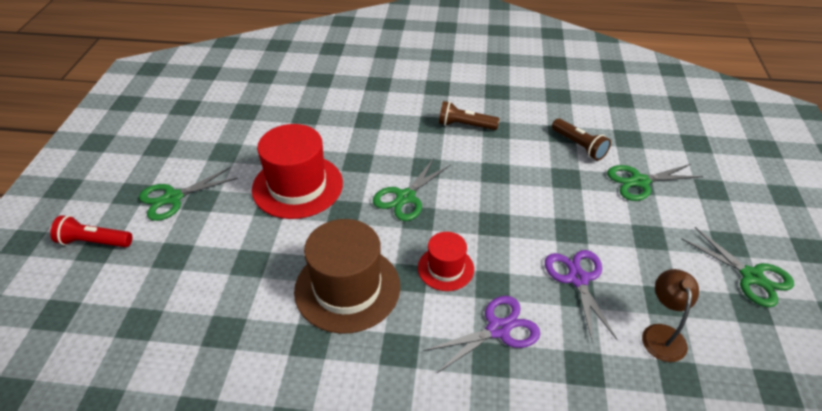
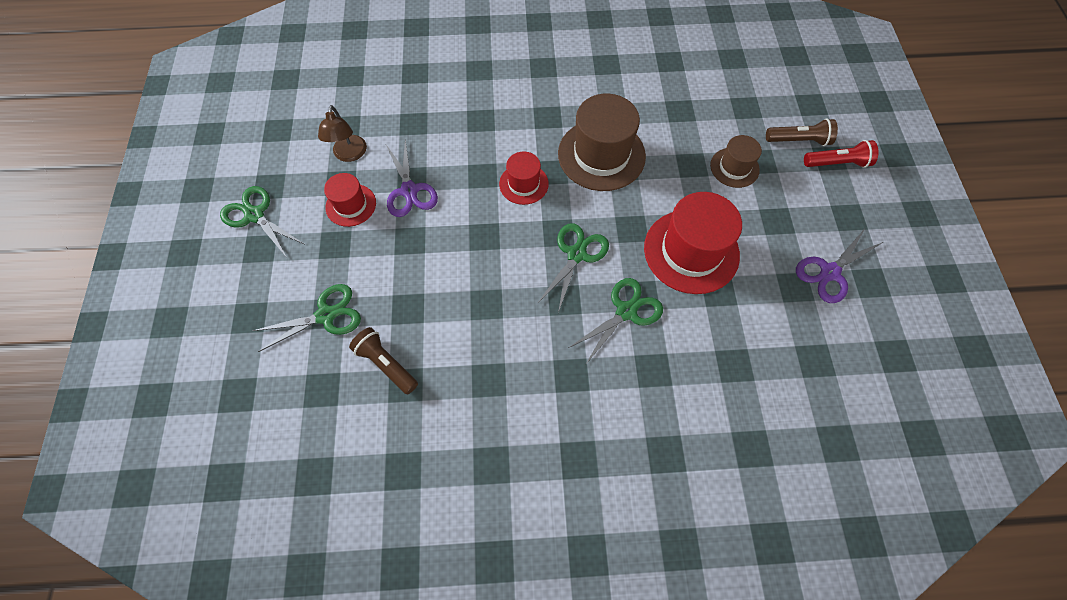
camera: 170 degrees right, 20 degrees up
(173, 198) = (805, 218): green scissors -> green scissors (626, 311)
(206, 253) = (734, 167): none -> brown hat
(465, 125) = (528, 379): brown flashlight -> brown flashlight (799, 140)
(498, 329) = (476, 140): purple scissors -> purple scissors (829, 272)
(643, 272) = (351, 205): none -> red hat

